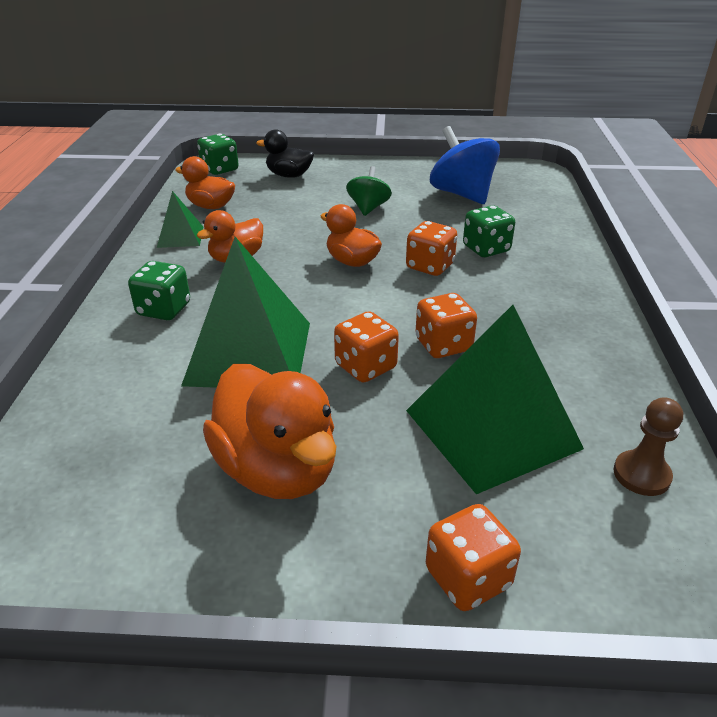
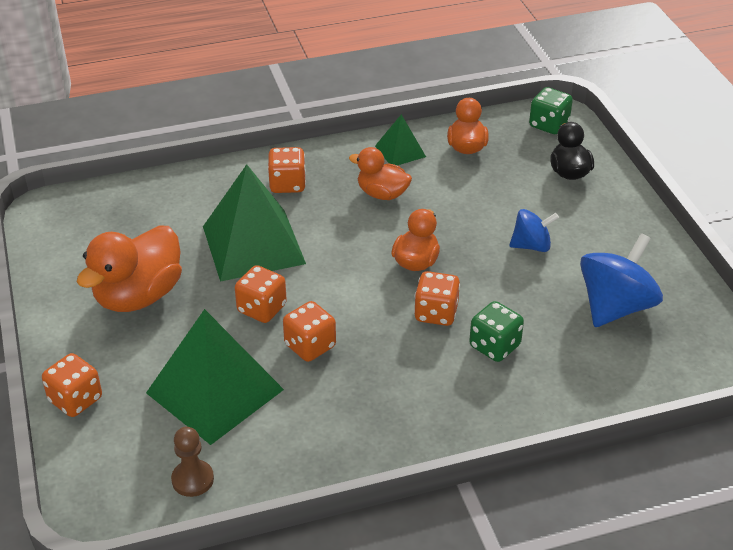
camera: 70 degrees right, 5 degrees up
(164, 309) = (287, 184): green dice -> orange dice
(368, 208) = (531, 246): green spinning top -> blue spinning top

